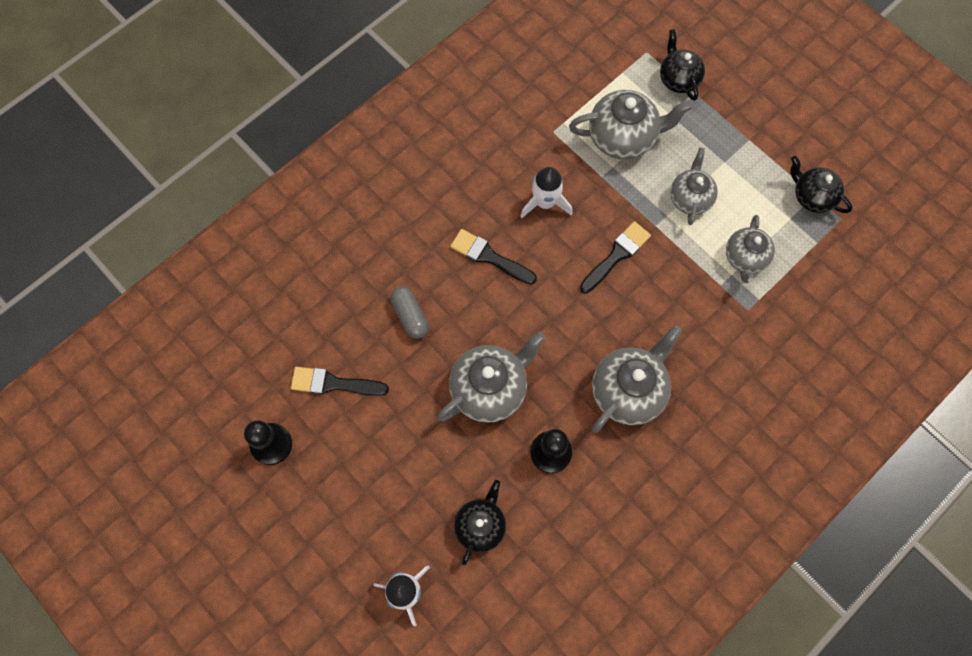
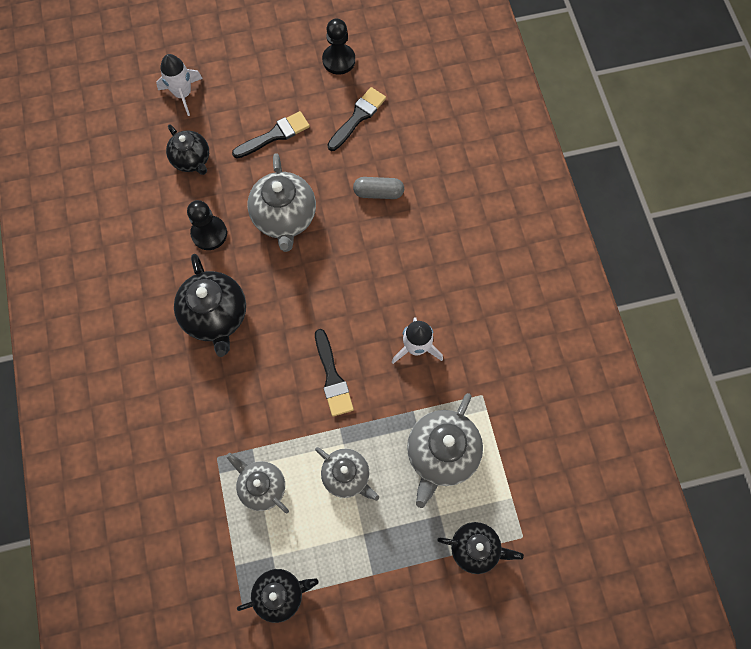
camera: 120 degrees right, 0 degrees up
(489, 257) = (393, 275): black brush -> black brush (275, 135)
(628, 390) = (216, 316): grey teapot -> black teapot

